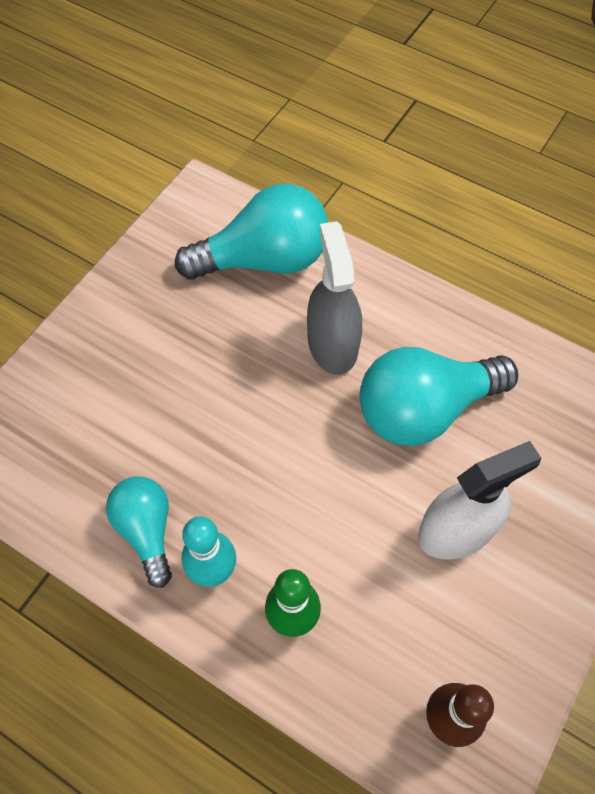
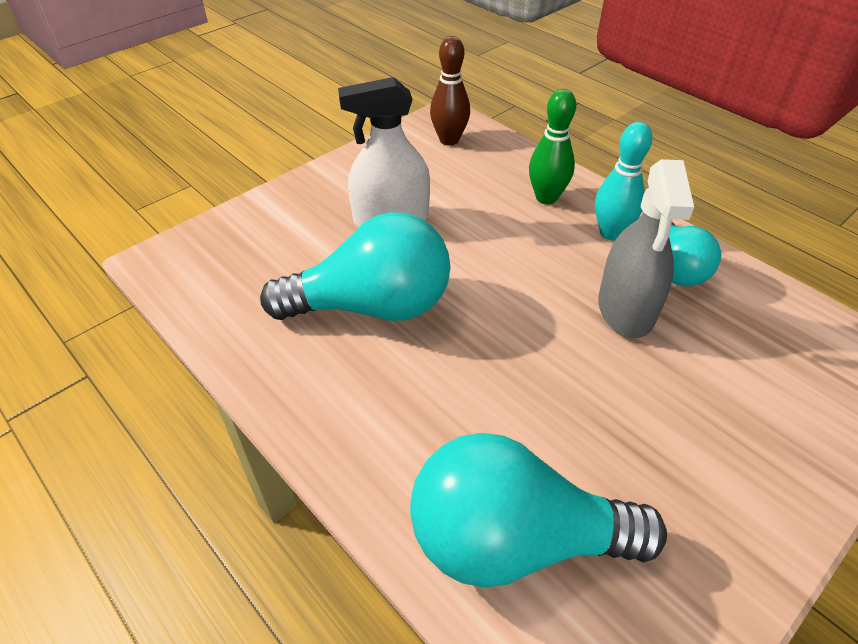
camera: 165 degrees left, 15 degrees down
(332, 344) = (448, 393): grey spray bottle -> grey spray bottle (626, 308)

